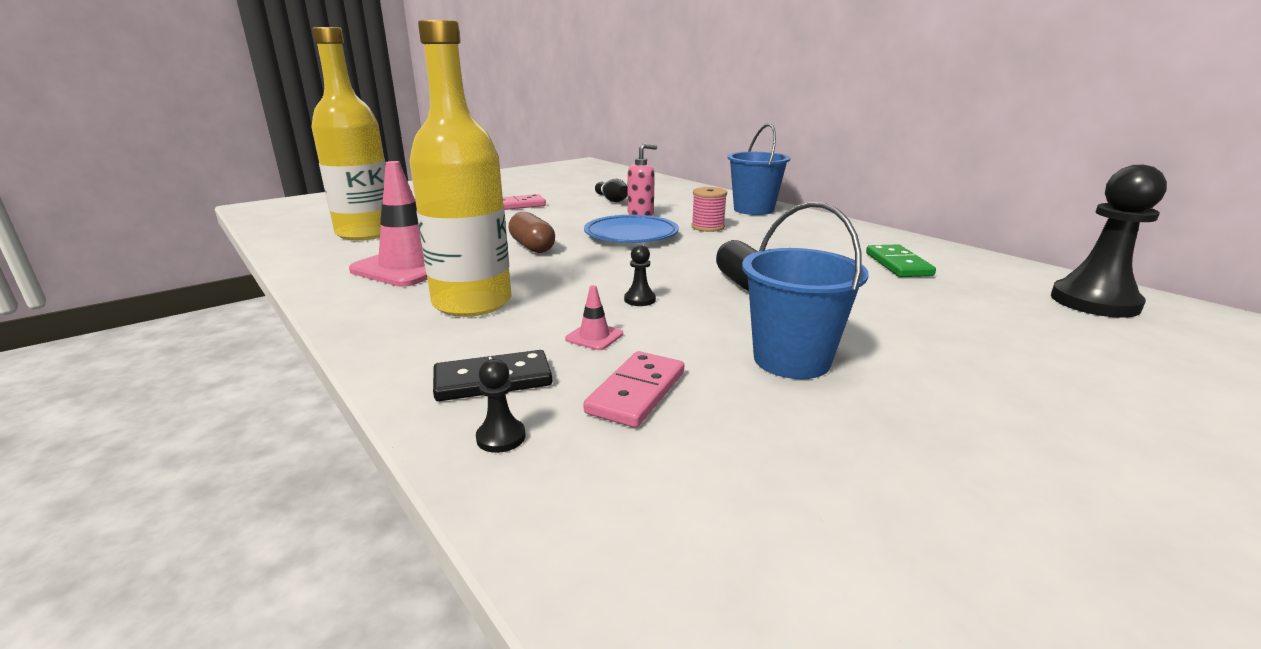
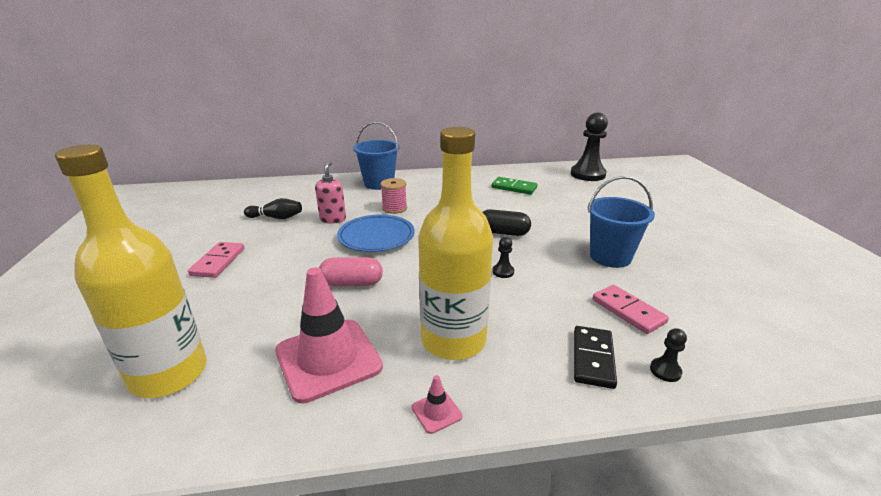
camera: 60 degrees left, 5 degrees up
(532, 247) = (352, 283): brown capsule -> pink capsule
(594, 337) = (549, 304): pink traffic cone -> pink traffic cone (436, 412)

